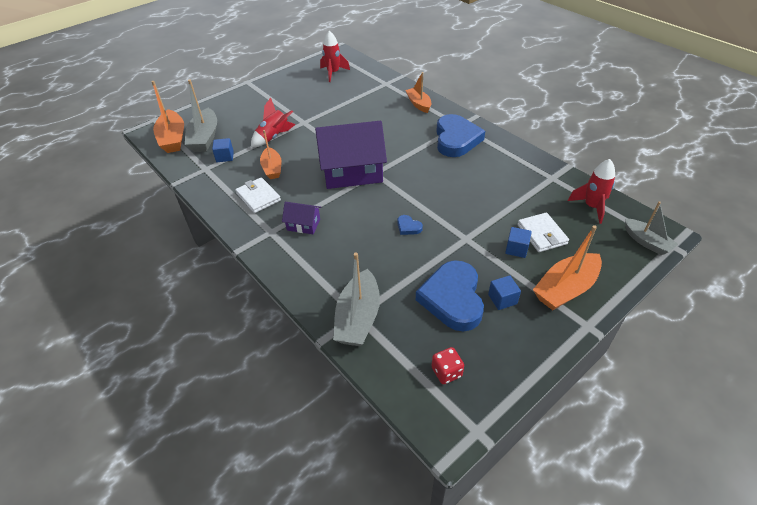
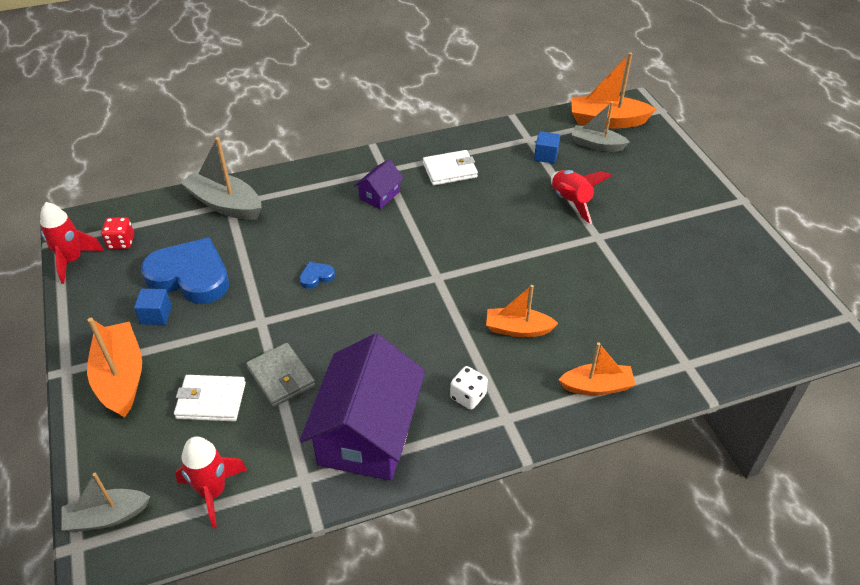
camera: 110 degrees right, 0 degrees up
(204, 138) = (597, 145): grey boat -> grey boat, size x0.66
(272, 168) = (499, 189): orange boat -> orange boat (517, 329)
(333, 73) = (747, 303): red rocket -> red rocket (72, 260)
(352, 171) = (452, 256): purple house -> purple house (367, 433)
(456, 139) = (468, 396): blue heart -> white dice
(500, 211) = (281, 377): none -> grey wallet
(516, 249) = (209, 361): blue cube -> none

